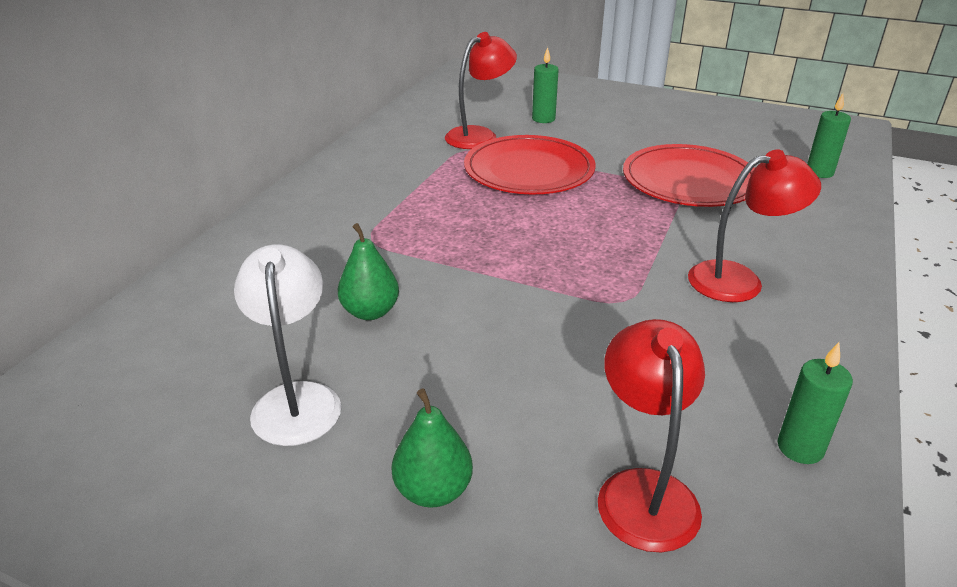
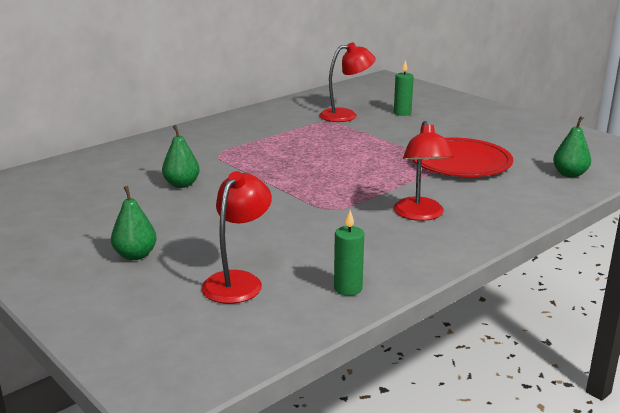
camera: 25 degrees right, 10 degrees down
(296, 399) = (108, 209): white lamp -> none
(529, 170) = (355, 138): red plate -> none
(739, 280) = (420, 215): red lamp -> red lamp turned 75 degrees clockwise
(819, 172) = (569, 174): green candle -> green pear

